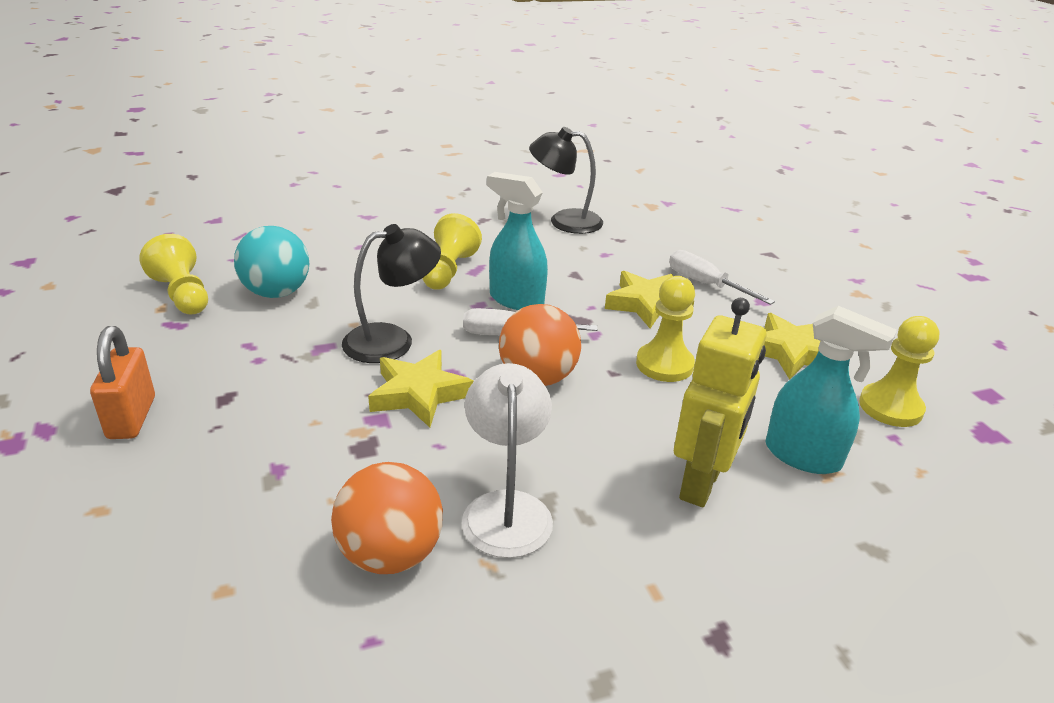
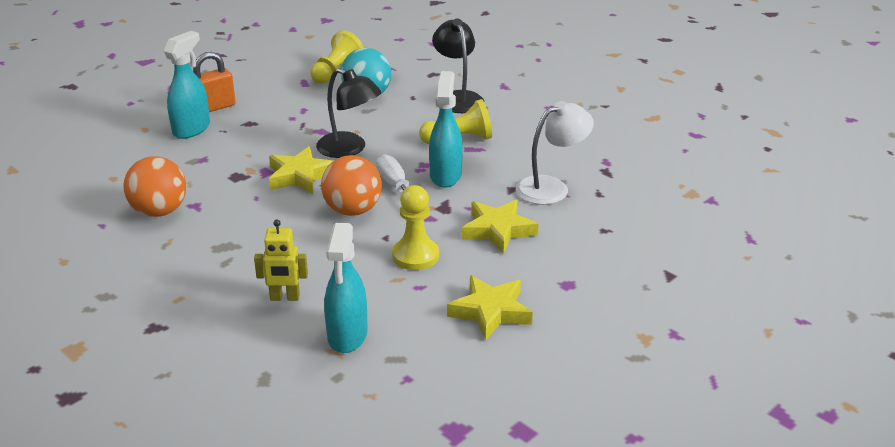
camera: 65 degrees right, 0 degrees up
(170, 457) = (191, 129): none -> turquoise spray bottle
(506, 508) = (216, 234): white lamp -> white lamp (551, 187)
(564, 221) = (600, 161): black lamp -> black lamp (458, 98)
(701, 484) = (285, 297): yellow robot -> yellow robot, size x0.61
(705, 284) = (564, 251): white screwdriver -> none
(890, 407) = (450, 373): yellow pawn -> none

